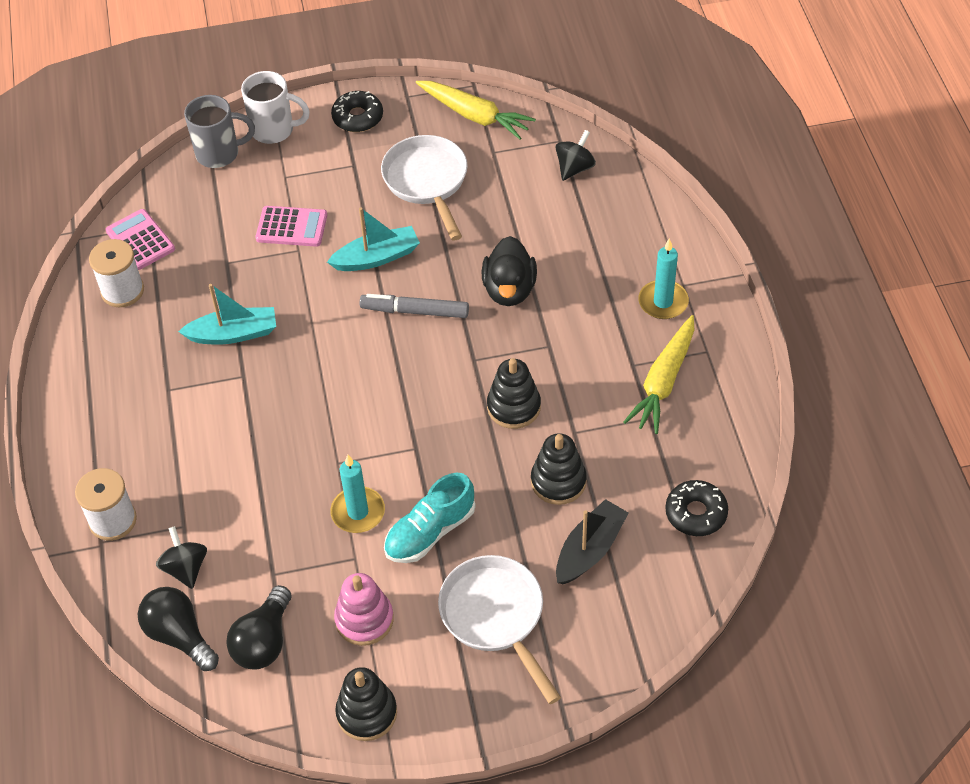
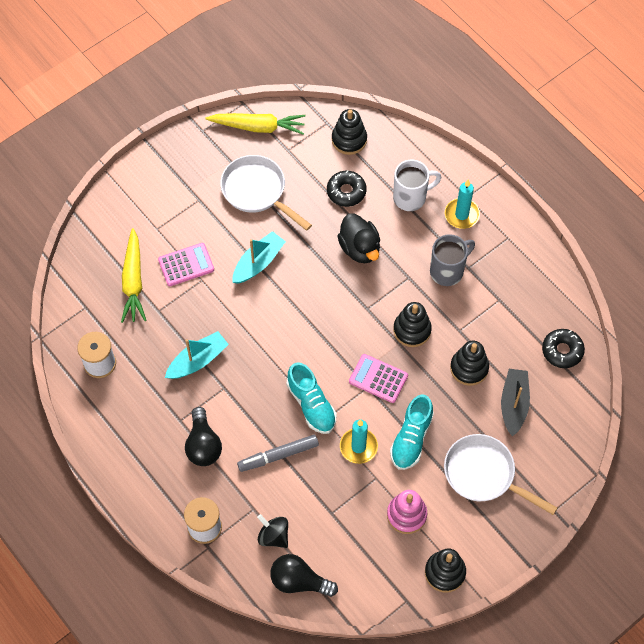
camera: 30 degrees left, 10 degrees up
(140, 240) = (86, 320): pink calculator -> pink calculator (378, 378)
(219, 153) = (98, 230): grey mug -> grey mug (448, 271)
(264, 641) = (354, 559): black light bulb -> black light bulb (203, 445)
(274, 130) = (125, 195): white mug -> white mug (411, 197)
(333, 439) = (311, 405): none -> turquoise shoe
(358, 117) = (178, 161): black donut -> black donut (346, 192)
(415, 311) = (308, 291): grey marker -> grey marker (278, 455)
(574, 168) = (349, 140): black spinning top -> black stacking toy
(663, 382) = (493, 271): yellow carrot -> yellow carrot (133, 281)

